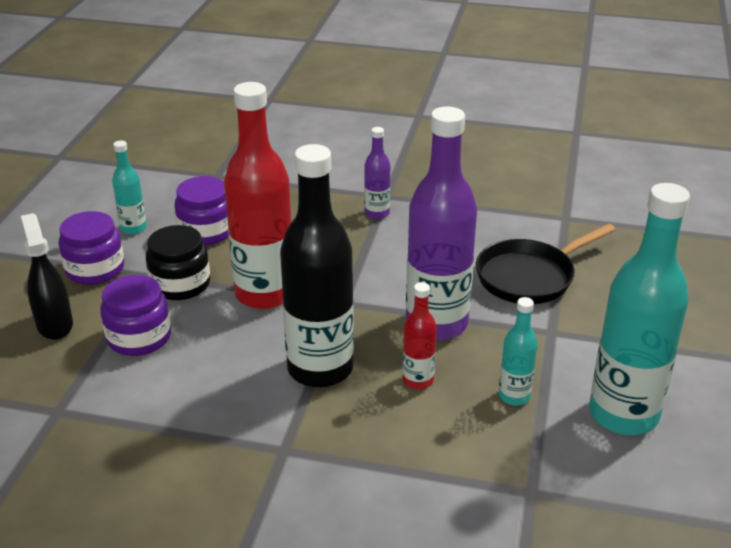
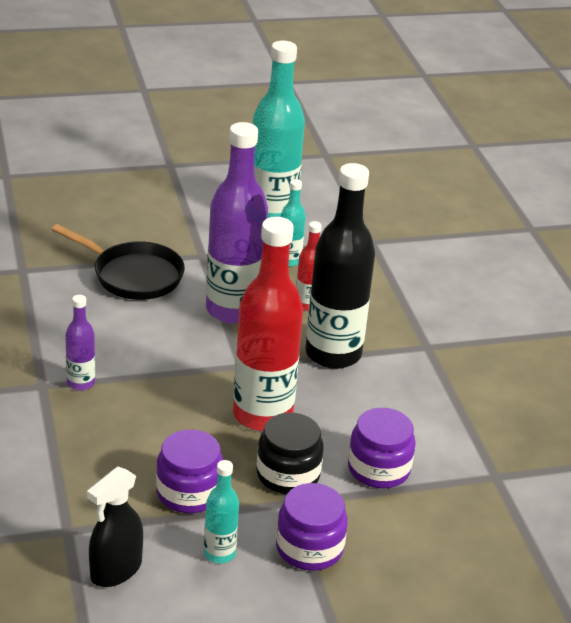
camera: 120 degrees left, 0 degrees up
(54, 324) = (407, 533): black spray bottle -> black spray bottle (116, 570)

